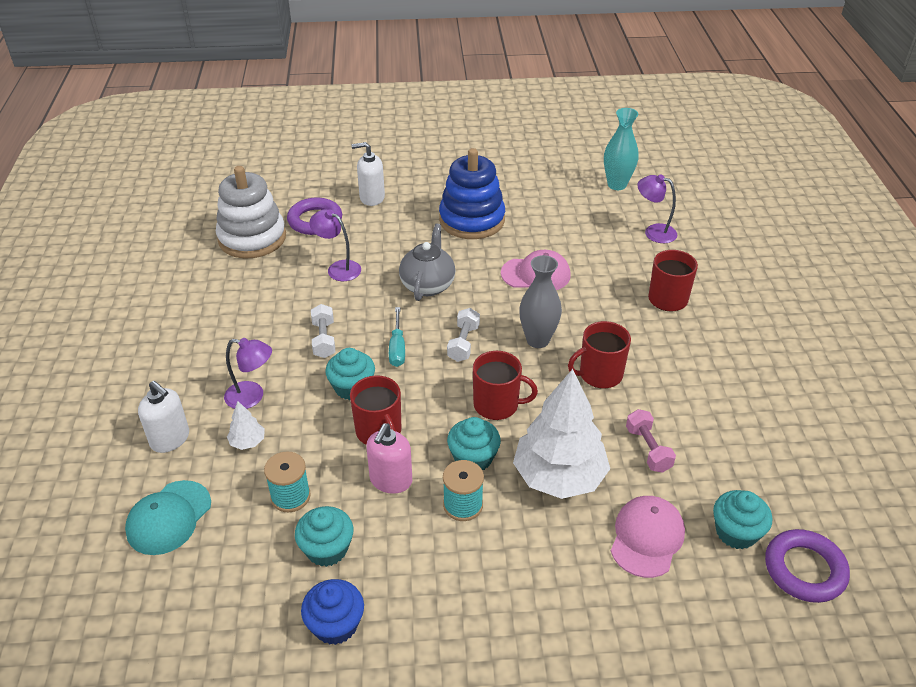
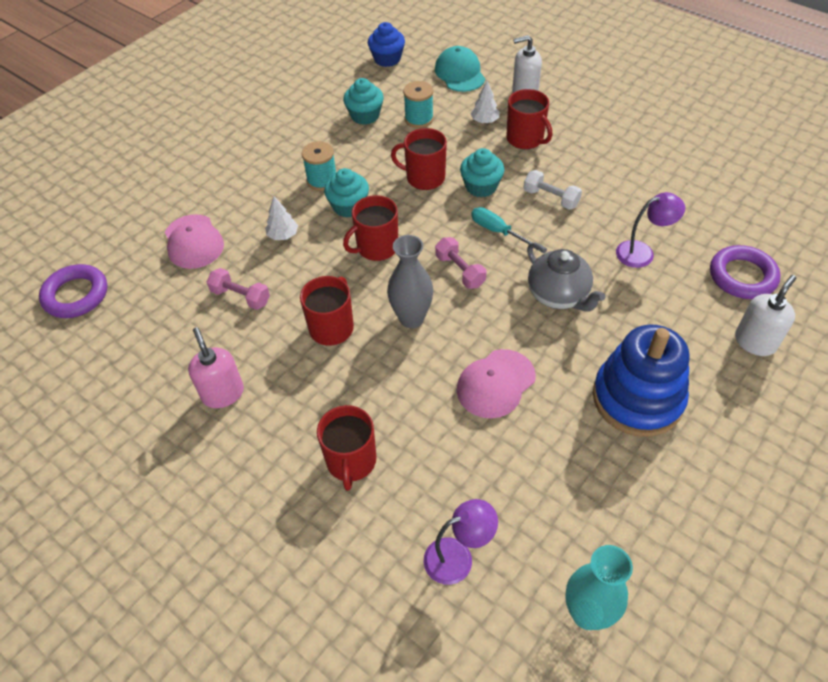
camera: 135 degrees right, 10 degrees up
(252, 238) = (745, 222): white stacking toy -> none
(252, 397) = (525, 139): purple lamp -> red mug
(335, 624) = (317, 98): blue cupcake -> blue cupcake (387, 59)
(391, 480) = (379, 162): pink soap dispenser -> pink soap dispenser (223, 393)
(463, 343) = (460, 271): white dumbbell -> pink dumbbell
(559, 477) = (283, 235): white tree -> white tree, size x0.41
(736, 532) = (136, 286): turquoise cupcake -> none

